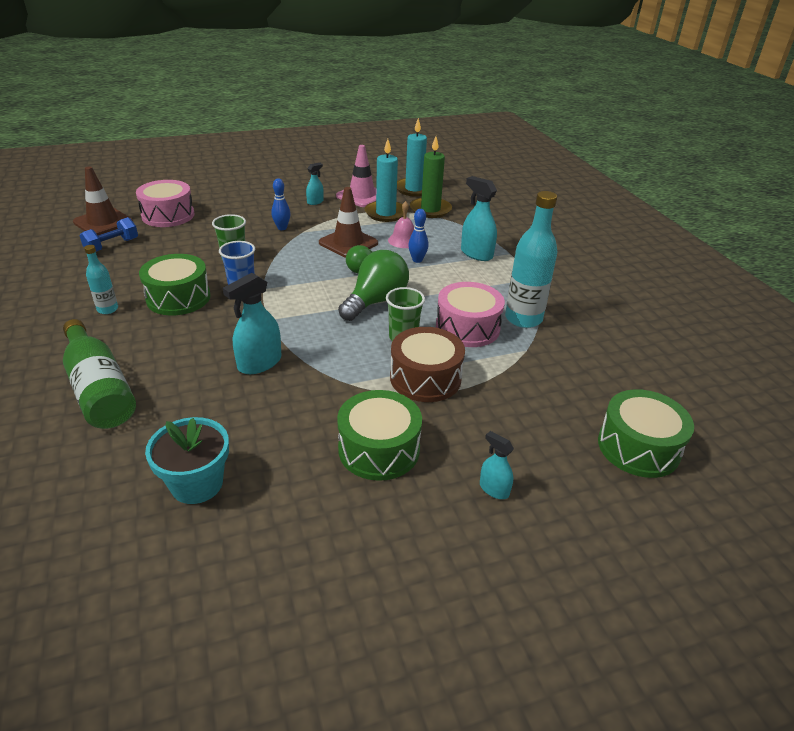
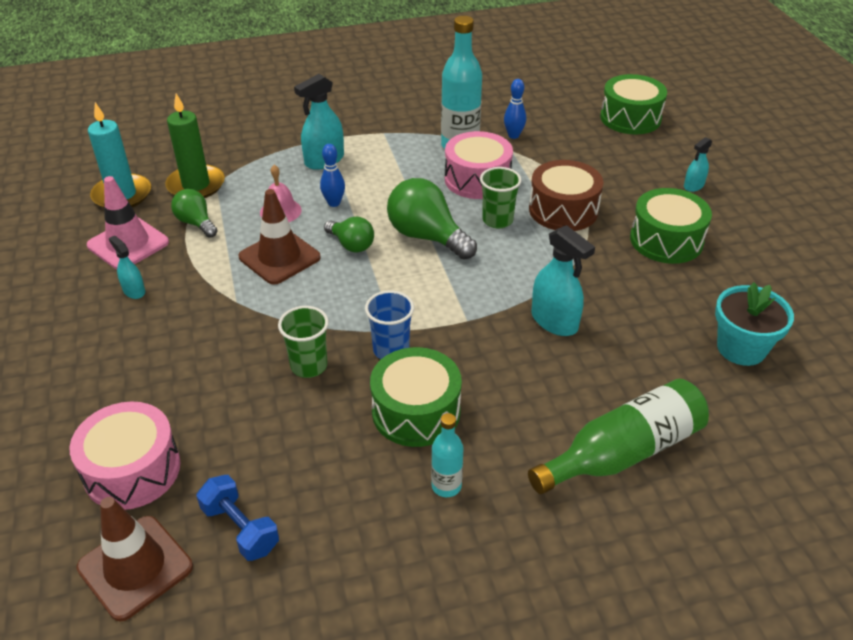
camera: 85 degrees left, 5 degrees up
(282, 228) = (218, 322): blue bowling pin -> blue bowling pin (513, 135)
(385, 213) = (196, 223): turquoise candle -> green light bulb

